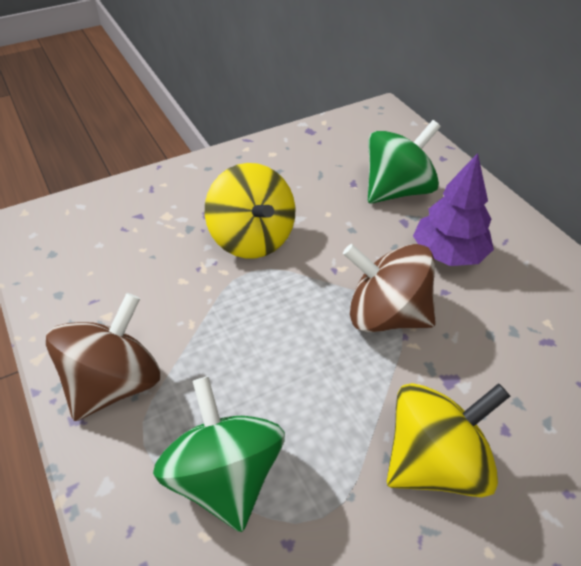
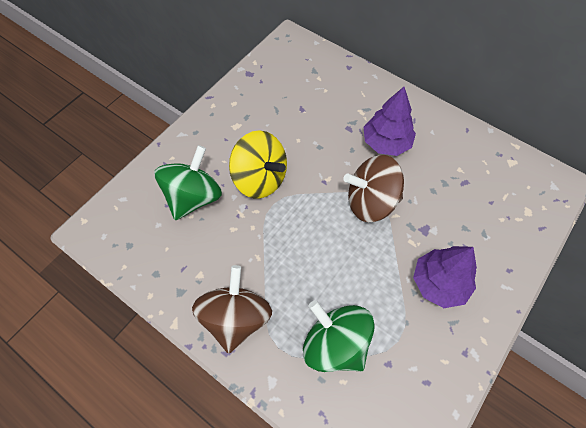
camera: 25 degrees left, 15 degrees up
(397, 190) = (333, 105): green spinning top -> green spinning top (193, 197)
(435, 462) = (439, 283): yellow spinning top -> purple tree

